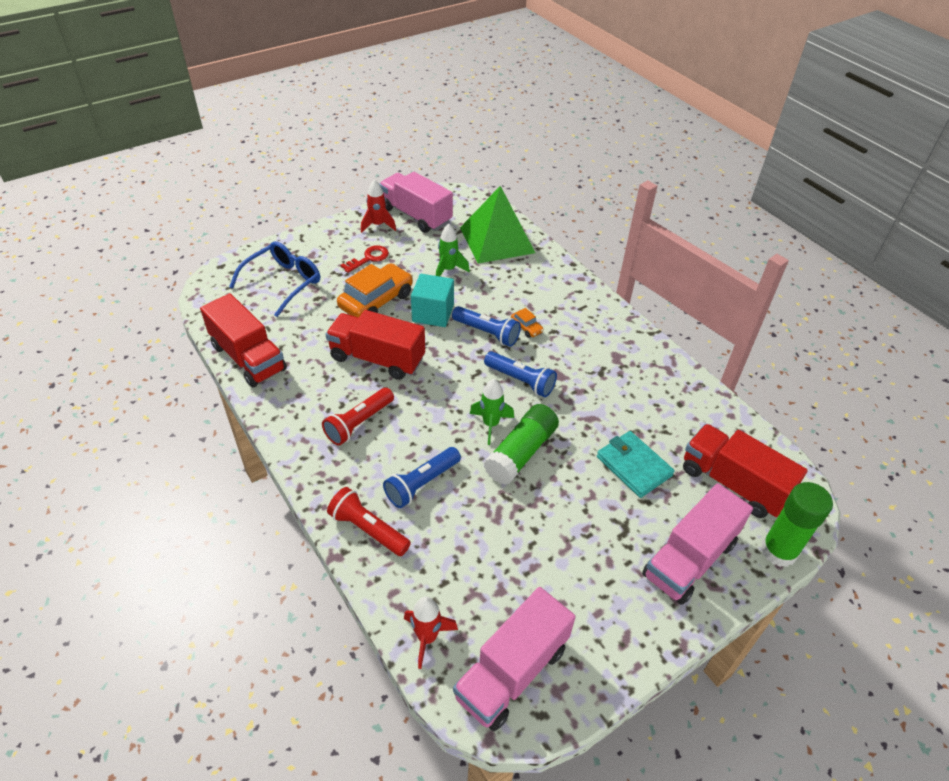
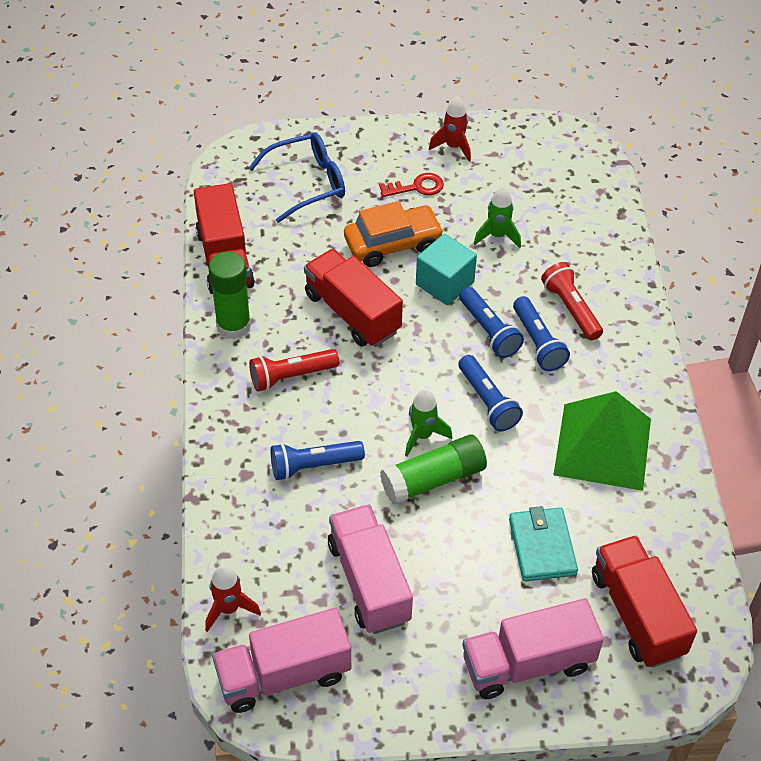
camera: 30 degrees right, 5 degrees up
(368, 529) = (236, 486): red flashlight -> red flashlight (571, 309)
(416, 215) = (506, 149): pink truck -> pink truck (369, 582)
(497, 240) = (581, 218): green pyramid -> green pyramid (603, 446)
(526, 328) = (538, 343): orange car -> blue flashlight
(778, 551) = (629, 702): green glue stick -> green glue stick (233, 326)

